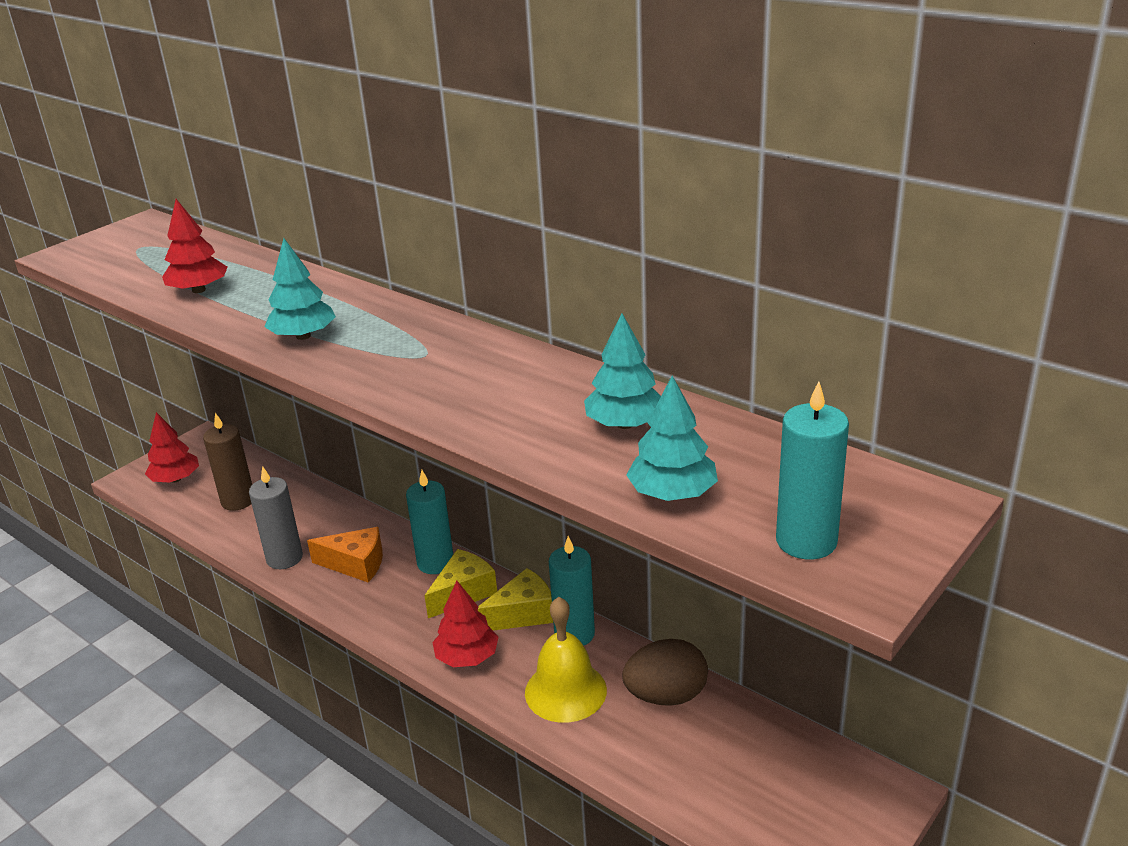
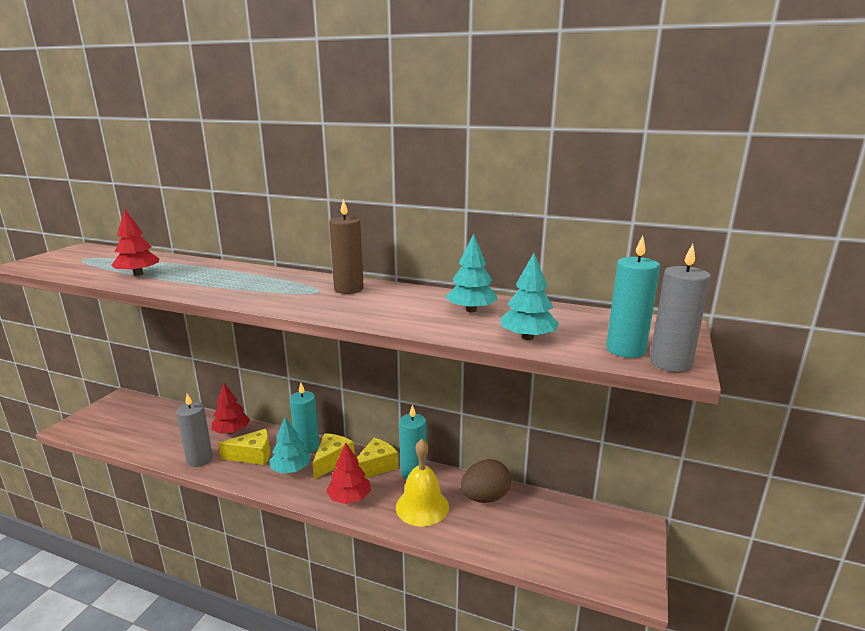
camera: 20 degrees left, 10 degrees down
(175, 479) = (104, 423): red tree -> red tree (231, 431)
(238, 501) = (155, 430): brown candle -> brown candle (348, 289)
(303, 336) = (228, 289): turquoise tree -> turquoise tree (291, 469)
(356, 564) = (253, 455): orange cheese -> yellow cheese
(855, 580) = (670, 363): none -> grey candle

